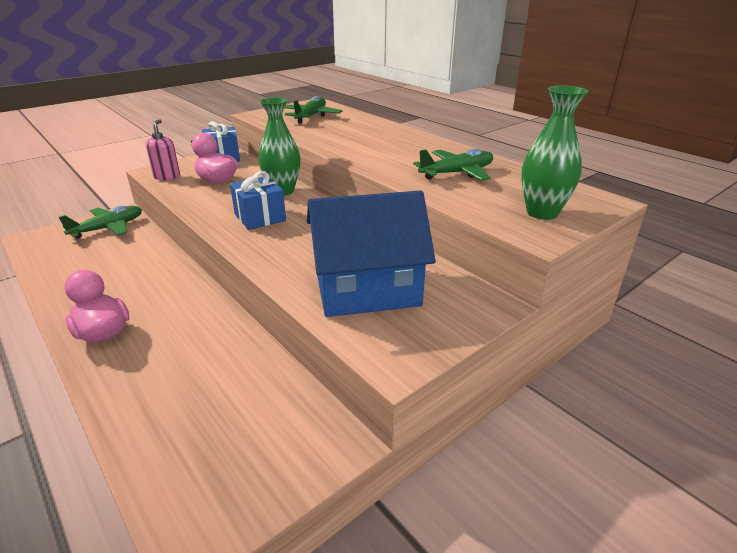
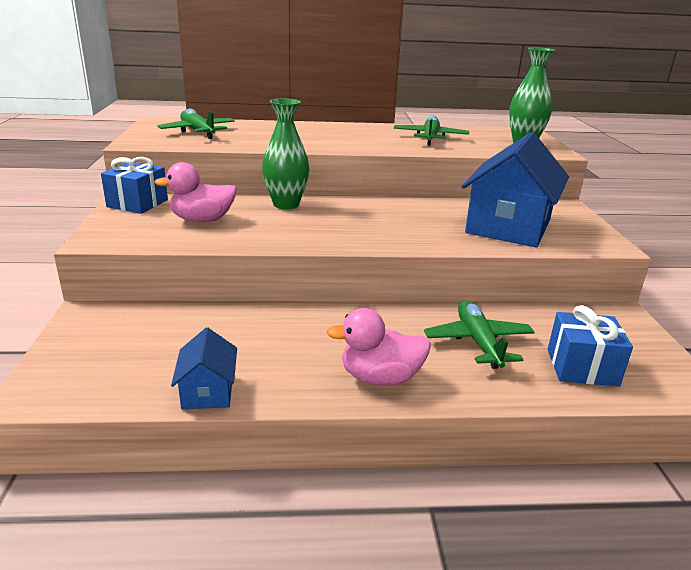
camera: 55 degrees left, 5 degrees down
(54, 280) = (208, 391): none -> blue house
(108, 228) = (116, 330): green plane -> green plane (478, 342)
(167, 176) = (134, 237): pink soap dispenser -> none
(260, 217) = (331, 225): blue gift -> blue gift (582, 367)

